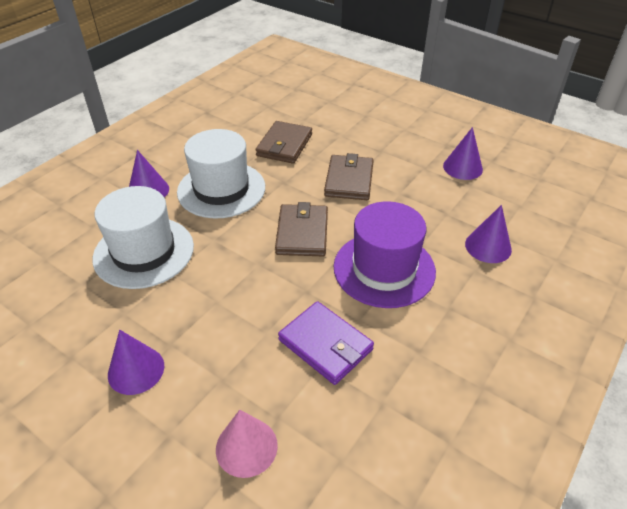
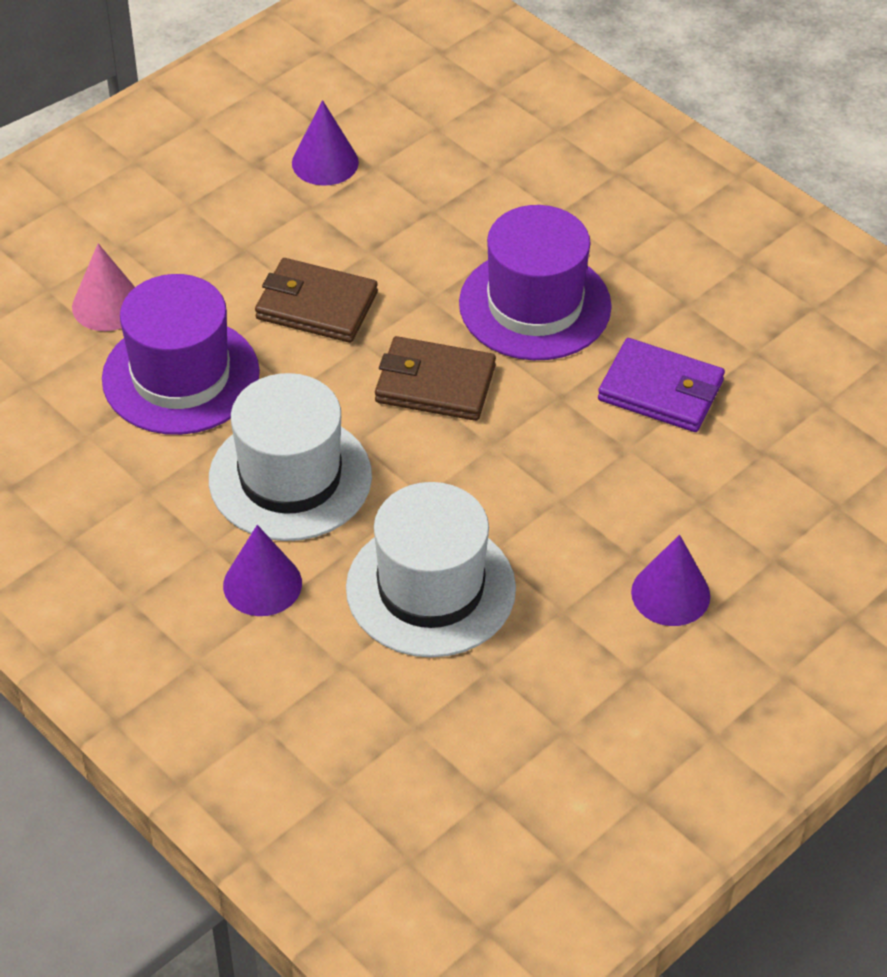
camera: 80 degrees left, 5 degrees up
(246, 447) = (799, 484): pink cone -> pink cone (107, 305)
(284, 145) = (181, 376): brown wallet -> purple hat
(325, 345) = (660, 390): purple wallet -> purple wallet turned 60 degrees clockwise
(488, 246) = (515, 187): purple cone -> none

